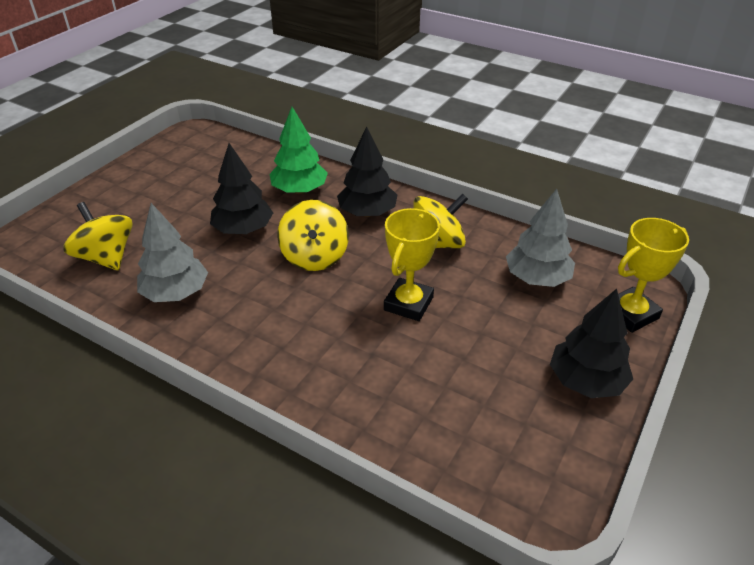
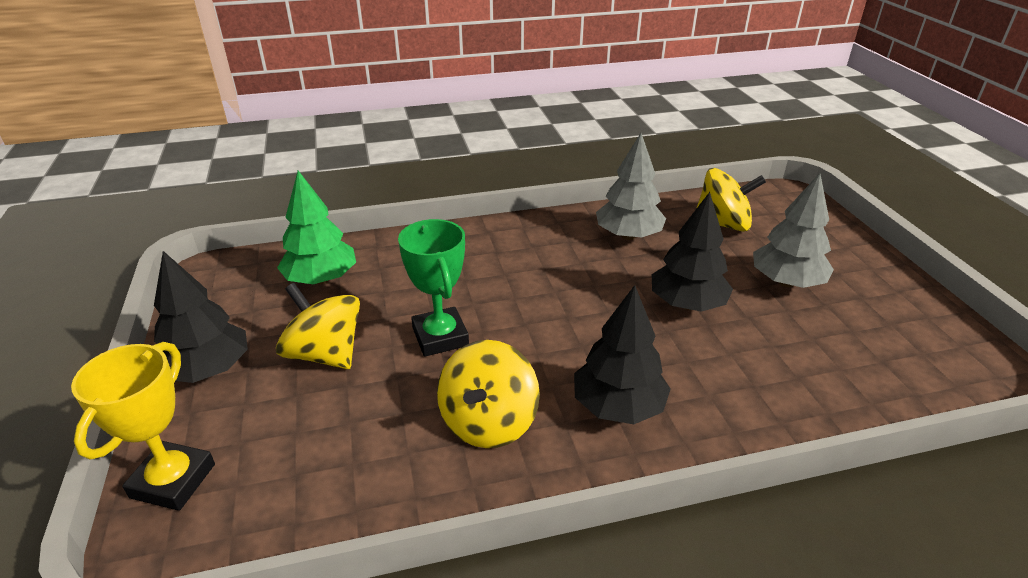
camera: 135 degrees right, 5 degrees down
(299, 190) = (732, 381): green tree -> green tree (321, 279)
(314, 256) = (584, 323): yellow spinning top -> yellow spinning top (325, 354)
(408, 303) = (440, 337): yellow trophy -> green trophy
(537, 278) = (325, 454): grey tree -> grey tree (786, 282)

